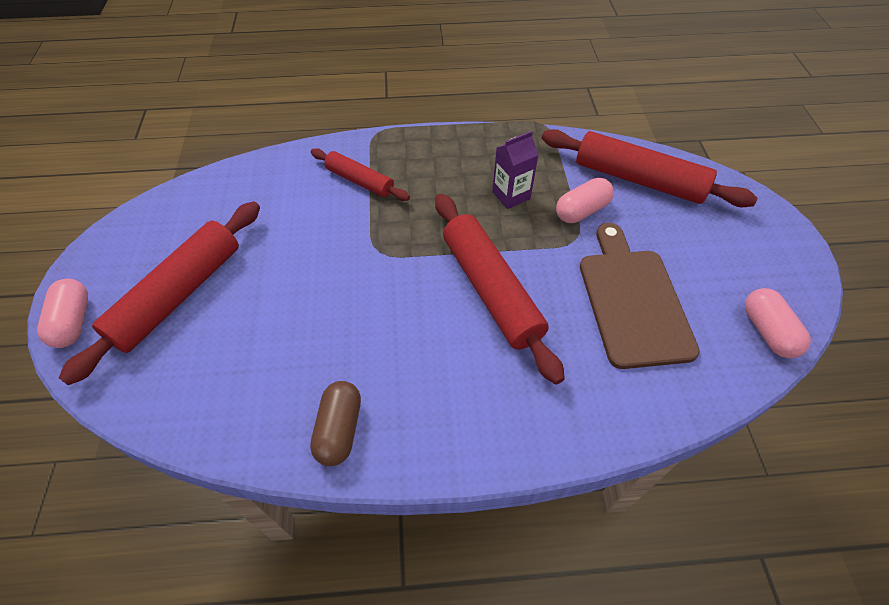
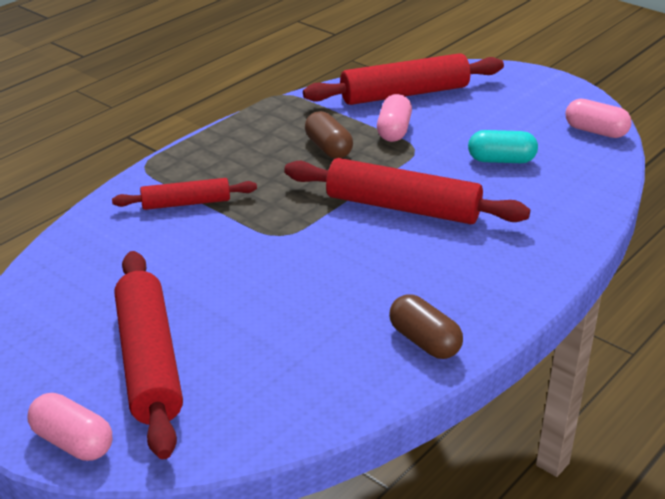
camera: 45 degrees left, 20 degrees down
(511, 195) = (328, 148): purple carton -> brown capsule
(632, 301) = (501, 160): brown cutting board -> turquoise capsule

